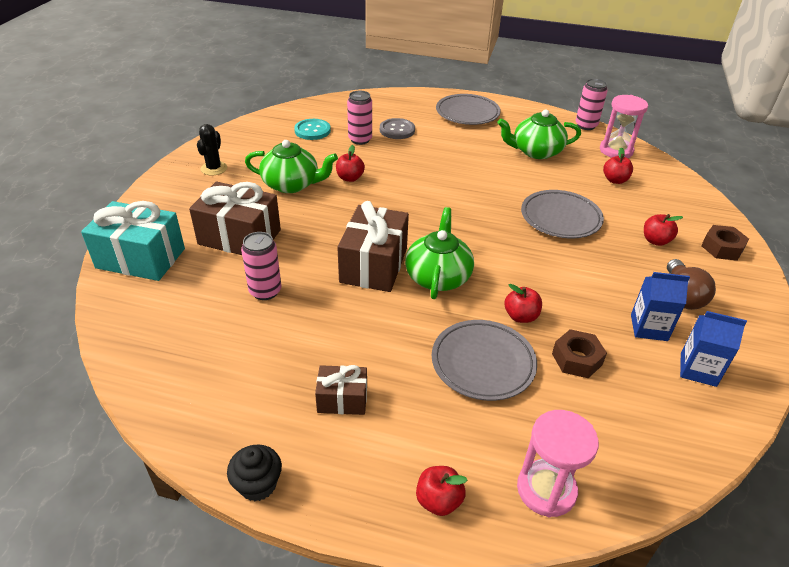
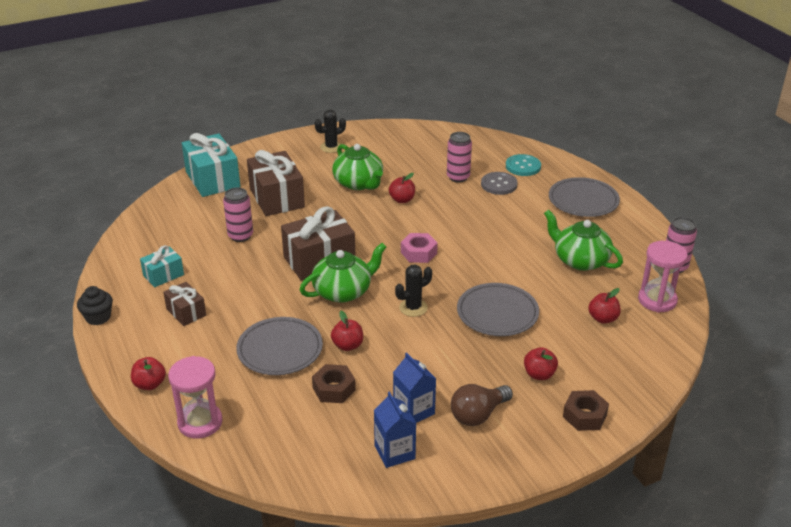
camera: 50 degrees right, 5 degrees down
(253, 382) = (163, 275): none -> turquoise gift
(312, 130) = (436, 153): turquoise button -> turquoise button (523, 166)
(435, 210) = (419, 253): none -> pink nut
(507, 252) = (413, 308): none -> black cactus

